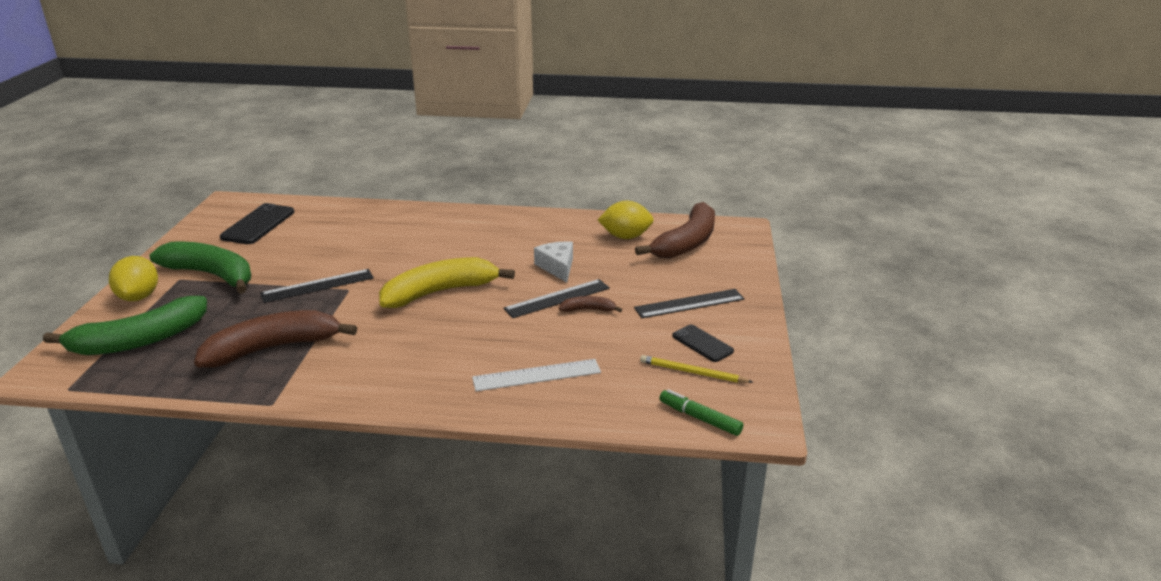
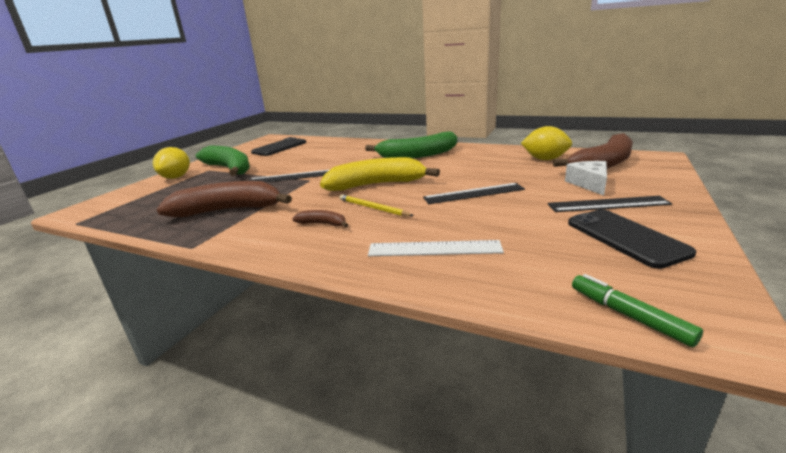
camera: 20 degrees right, 5 degrees down
(139, 340) = (150, 199): green banana -> green banana (418, 155)
(557, 267) = (480, 174): white cheese -> white cheese (589, 184)
(588, 309) = (501, 202): brown banana -> brown banana (323, 224)
(692, 372) = (615, 263): yellow pencil -> yellow pencil (373, 208)
(702, 343) = (625, 237): black phone -> black phone, size x1.61

